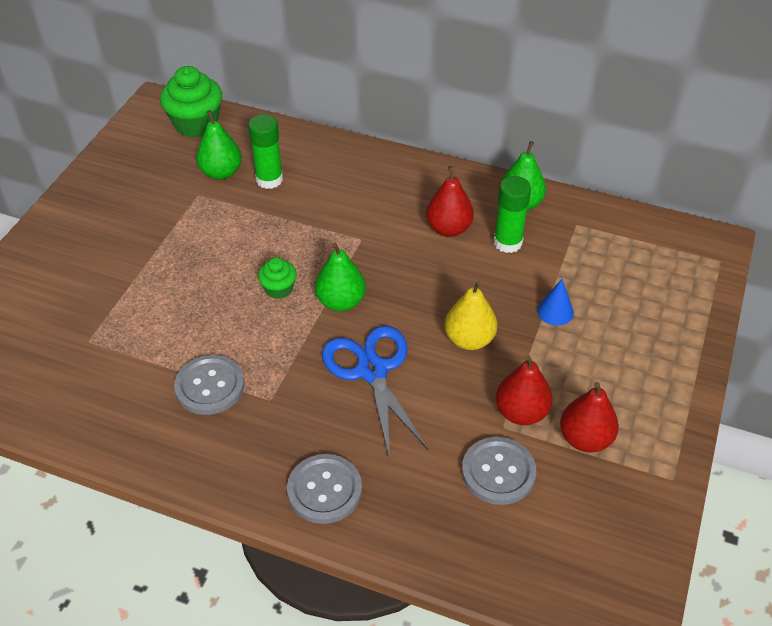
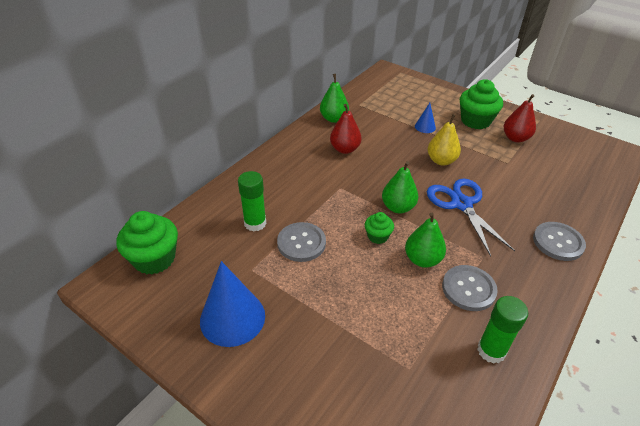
camera: 75 degrees left, 5 degrees down
(132, 198) = (232, 318): none -> blue cone
(221, 172) = (231, 250): green pear -> green pear (422, 259)
(372, 370) = (461, 204): blue scissors -> blue scissors turned 75 degrees clockwise
(498, 472) = (539, 171): grey button -> grey button (301, 243)
(507, 242) = (365, 130): green glue stick -> green glue stick (491, 350)
(521, 412) = (497, 154): red pear -> none
(611, 378) = (475, 121): none -> green cupcake

